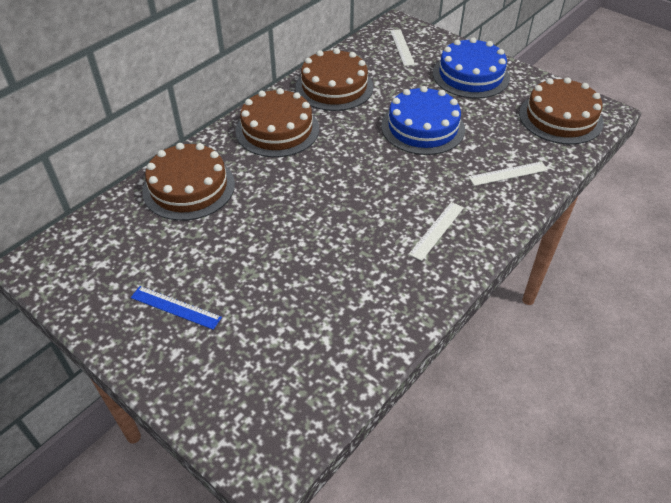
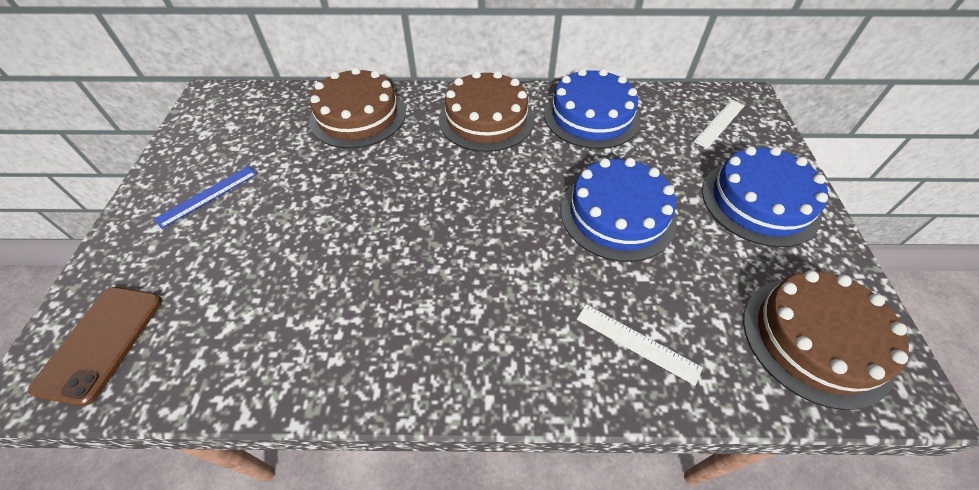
camera: 50 degrees right, 5 degrees up
(175, 307) = (207, 196): blue ruler -> blue ruler turned 60 degrees clockwise
(268, 416) = (101, 343): none -> brown phone
(334, 87) = (591, 116): brown cake -> blue cake
(437, 230) = (466, 328): white ruler -> none

